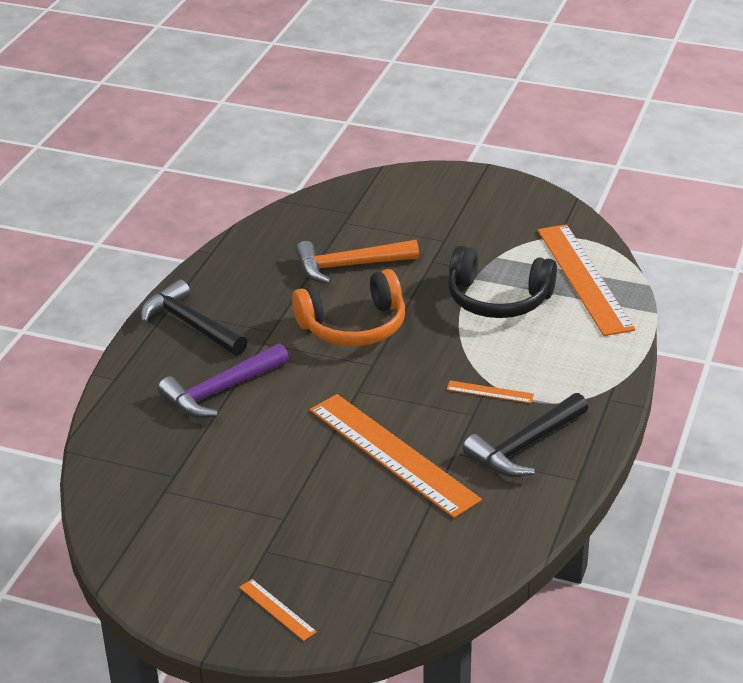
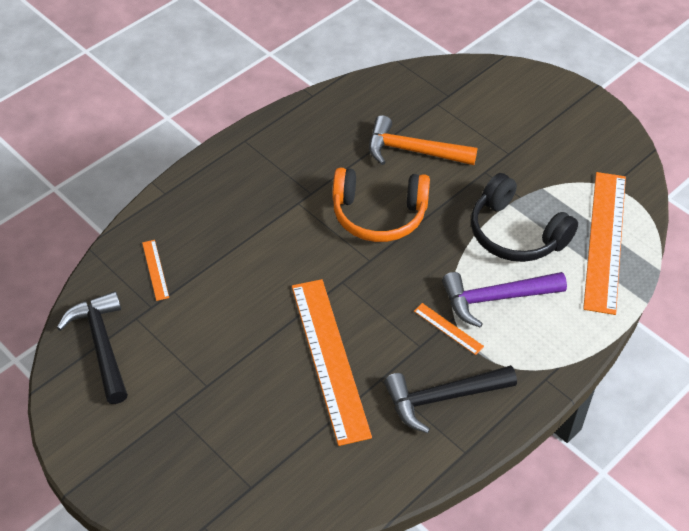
camera: 25 degrees right, 15 degrees up
(190, 324) = (253, 162): black hammer -> black hammer (101, 345)
(220, 391) = (235, 238): purple hammer -> purple hammer (495, 298)
(277, 609) = (147, 473): orange ruler -> orange ruler (155, 270)

